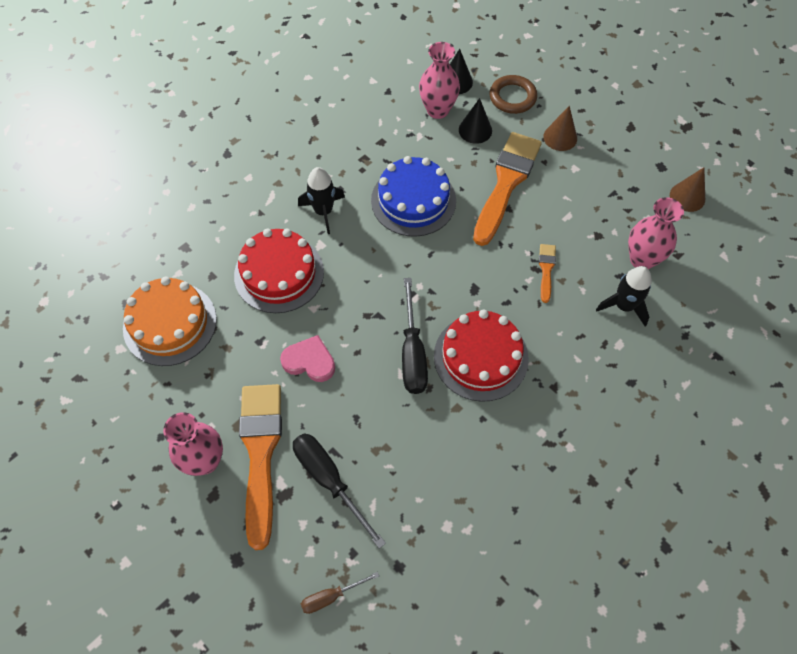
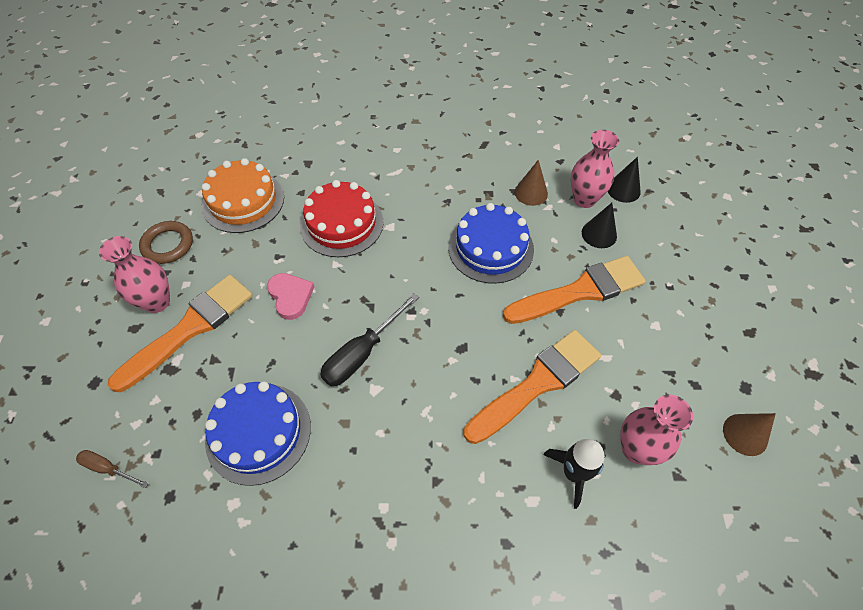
camera: 45 degrees right, 5 degrees down
(323, 211) = (418, 207): black rocket -> none
(329, 480) = (204, 388): black screwdriver -> none
(407, 469) = (258, 432): none -> blue cake
(481, 357) = (407, 402): red cake -> none
(512, 97) = (660, 232): brown ring -> brown ring (168, 245)
(546, 270) = (537, 383): orange brush -> orange brush, size x2.23
(560, 137) = (669, 292): brown cone -> brown cone (531, 193)

